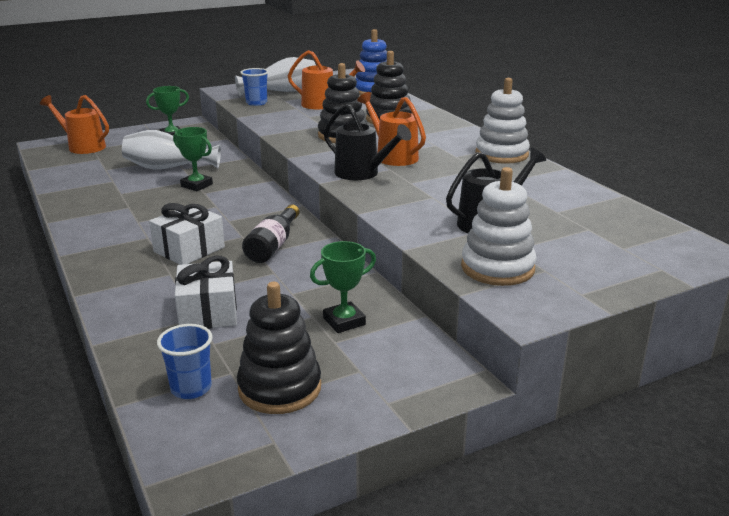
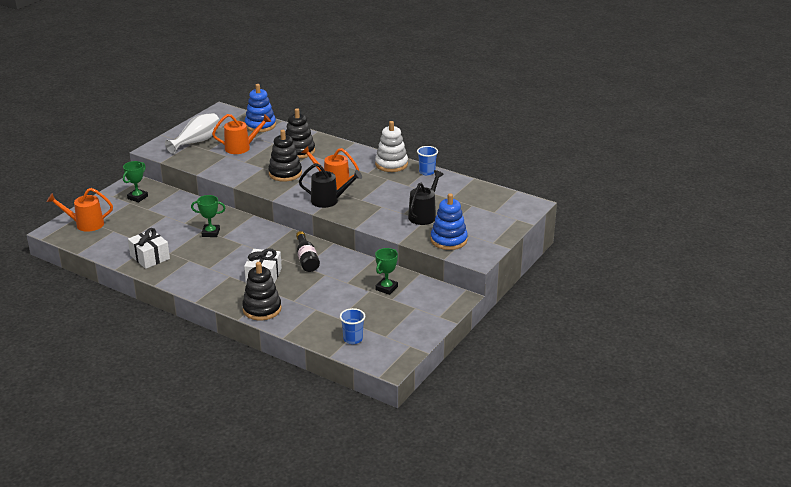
camera: 30 degrees left, 5 degrees up
(168, 168) = (173, 225): white vase -> none
(208, 312) = (317, 305): white gift -> white gift (150, 257)
(256, 103) = (193, 157): blue cup -> blue cup (427, 172)
(280, 388) = (390, 326): black stacking toy -> black stacking toy (262, 309)
(497, 268) = (448, 240): white stacking toy -> blue stacking toy

